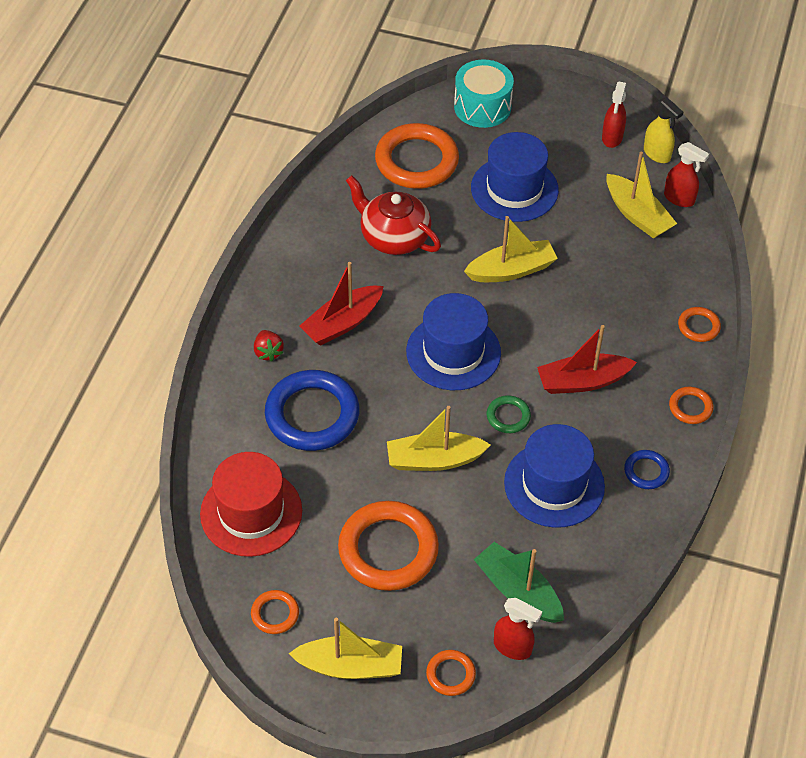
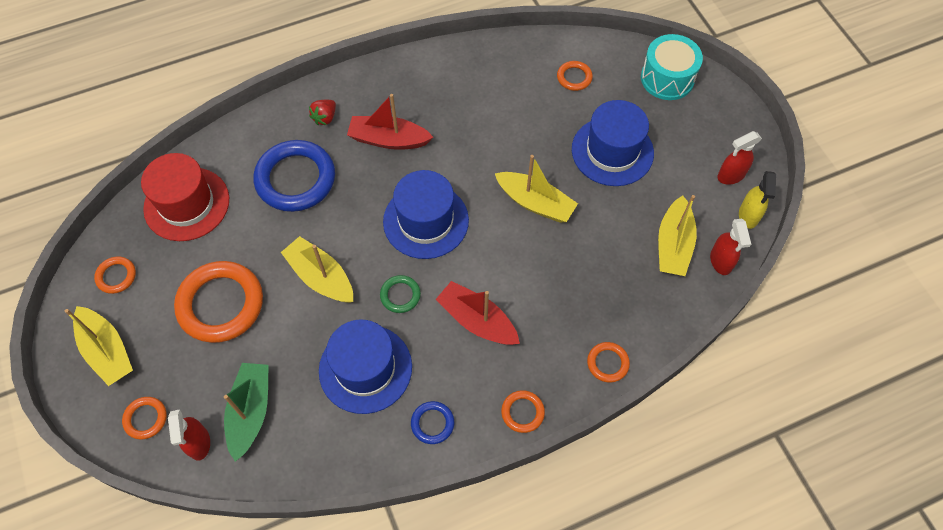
camera: 50 degrees right, 10 degrees up
(393, 237) = (492, 114): red teapot -> none
(416, 161) = (574, 77): orange ring -> orange ring, size x0.47

